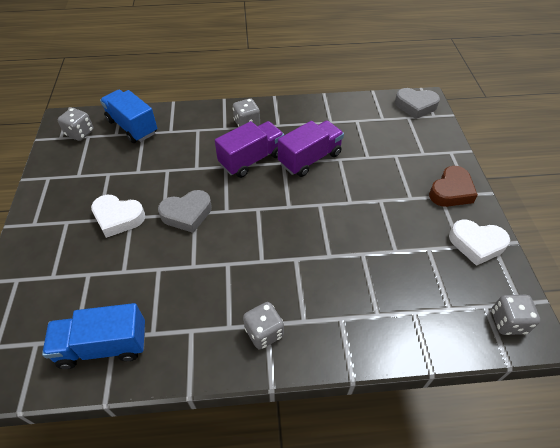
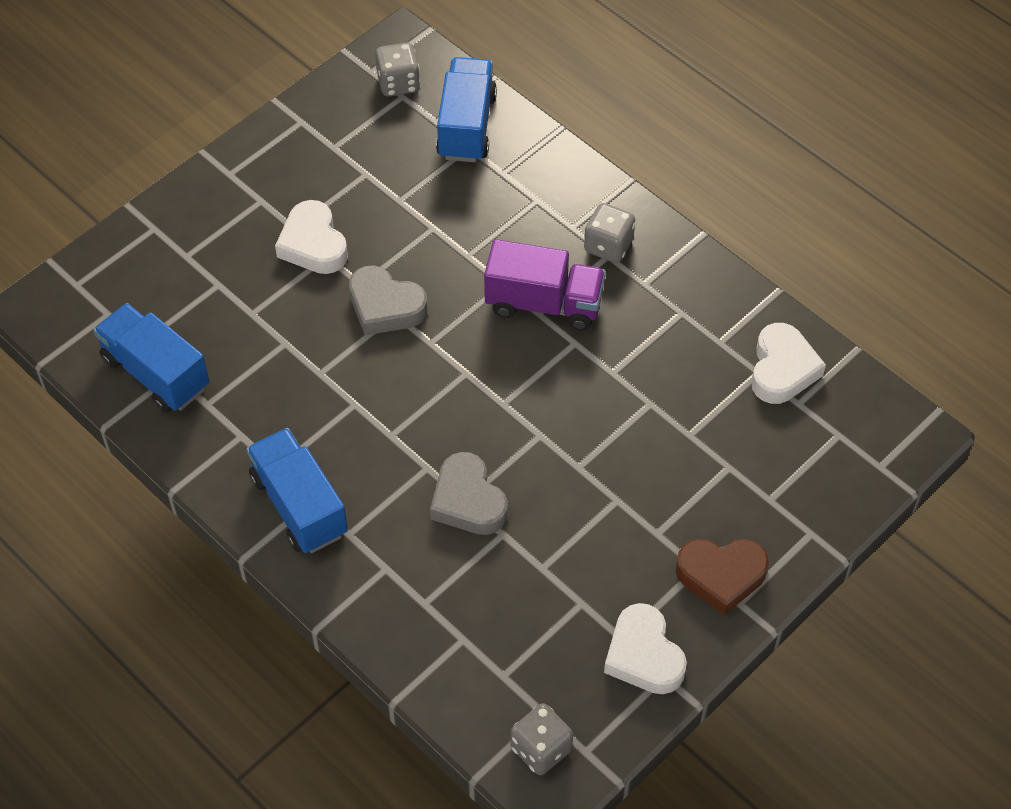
camera: 50 degrees right, 5 degrees up
(264, 332) = (299, 505): grey dice -> blue truck
(310, 159) = (614, 368): purple truck -> none
(362, 113) = (782, 369): none -> white heart
(415, 106) = (879, 429): grey heart -> grey heart (468, 501)

